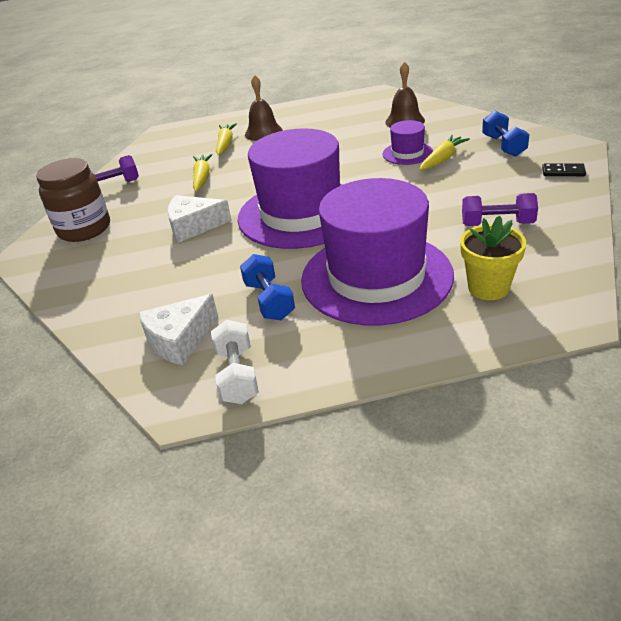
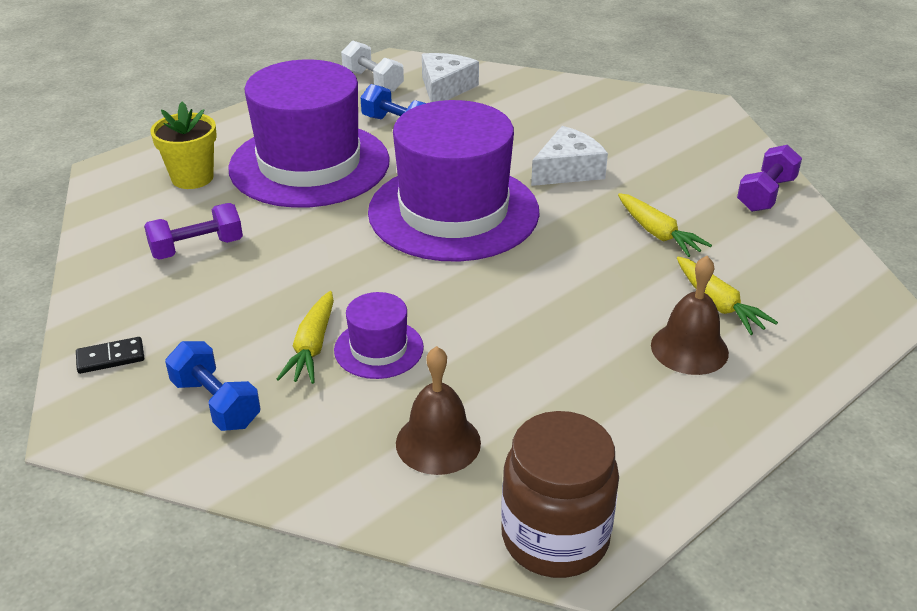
camera: 145 degrees right, 0 degrees up
(84, 229) = (693, 141): brown jar -> brown jar (555, 538)

